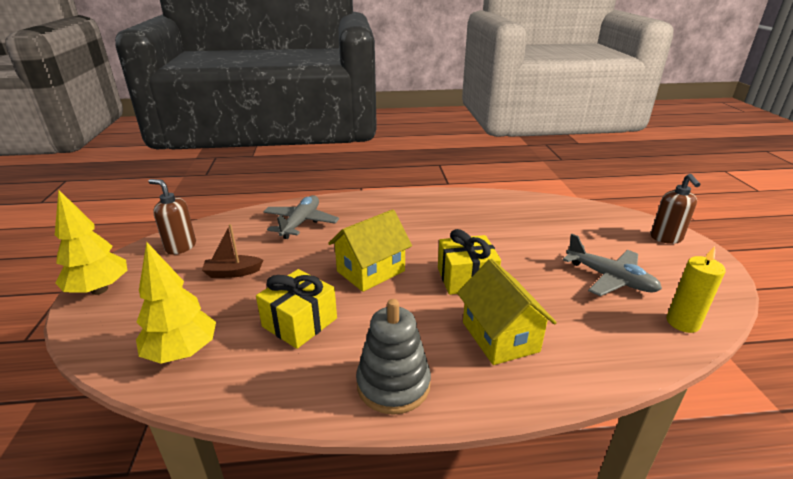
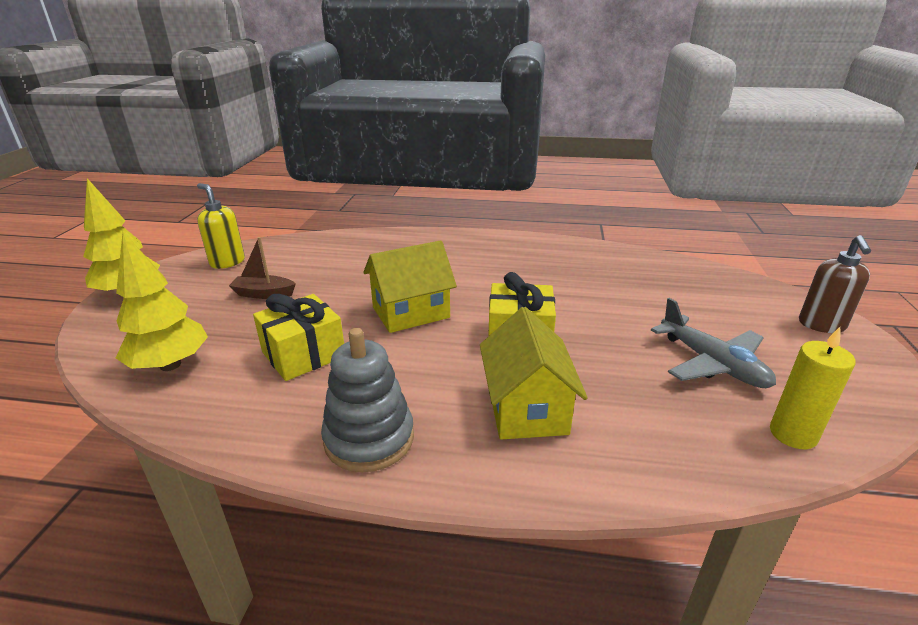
camera: 15 degrees right, 0 degrees up
(180, 247) = (227, 262): brown soap dispenser -> yellow soap dispenser
(301, 223) = (362, 253): grey plane -> none

